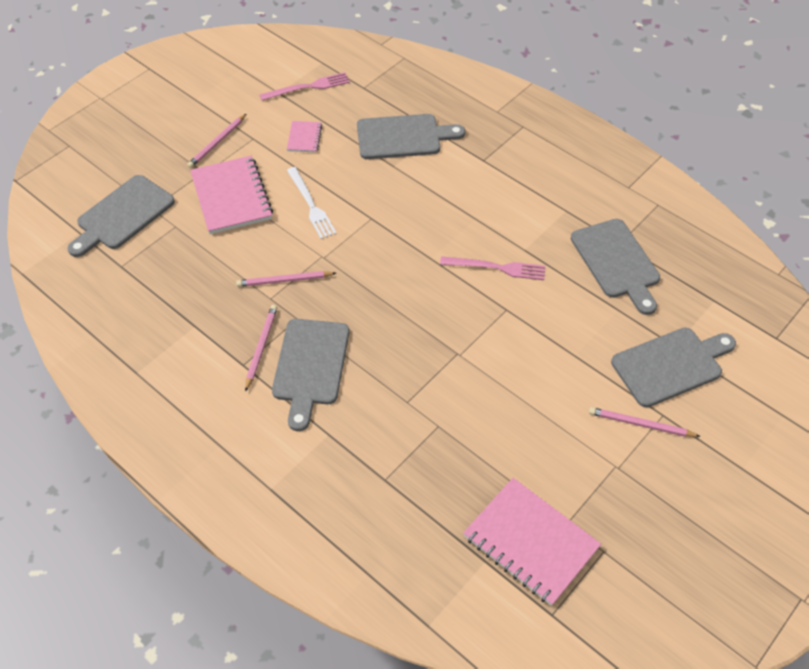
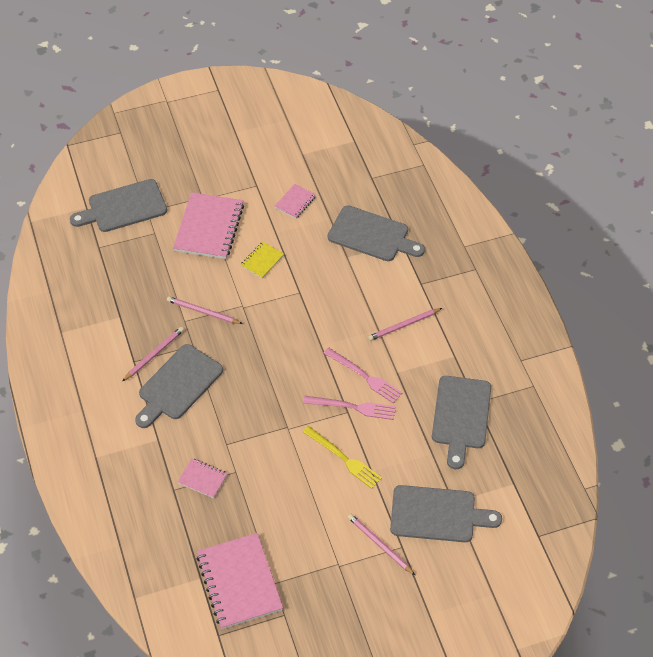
camera: 30 degrees right, 0 degrees up
(217, 143) = (227, 177): pink pencil -> pink pencil (403, 325)
(308, 87) = (328, 159): pink fork -> pink fork (353, 407)
(311, 205) = (262, 261): white fork -> yellow notebook
(408, 451) = (202, 479): none -> pink notebook
(538, 356) = (343, 458): none -> yellow fork

